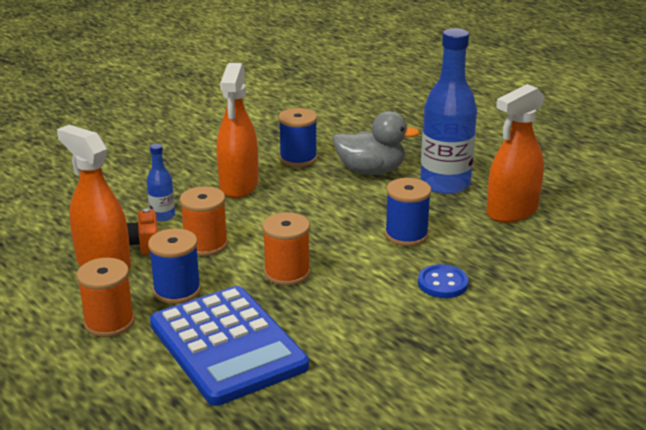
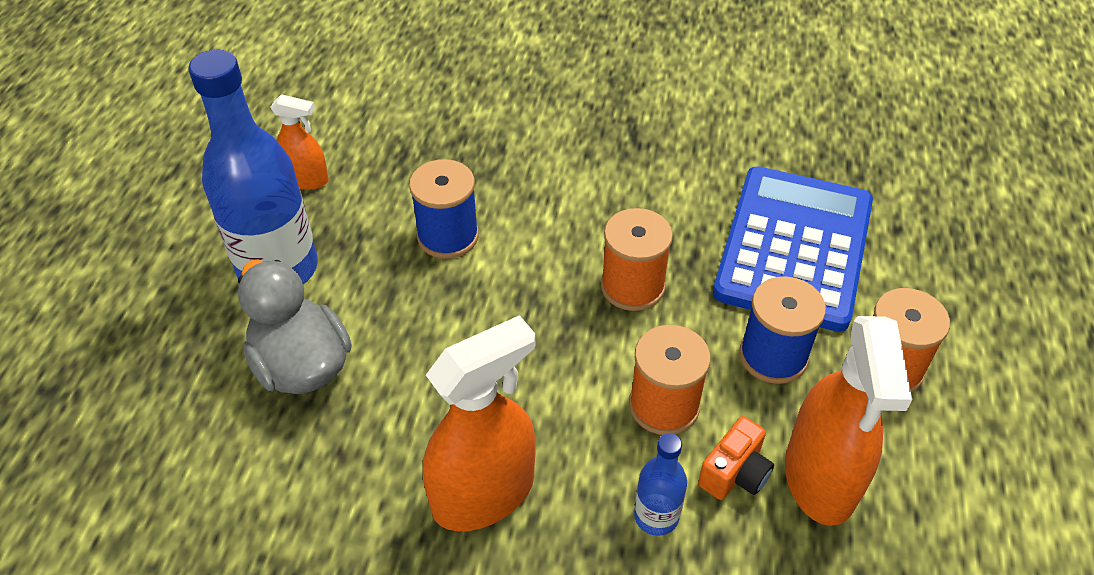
camera: 130 degrees left, 20 degrees up
(298, 158) = (328, 482): blue spool -> none
(442, 283) = (518, 162): blue button -> none
(512, 211) = (306, 180): orange spray bottle -> orange spray bottle, size x0.55

